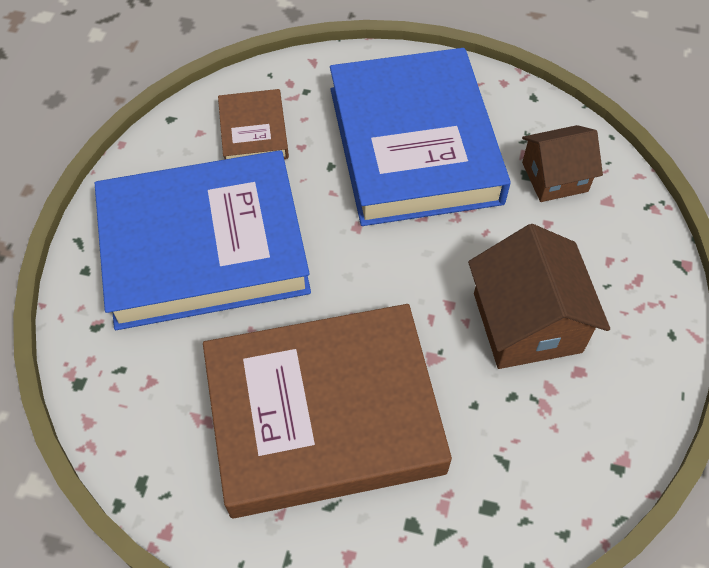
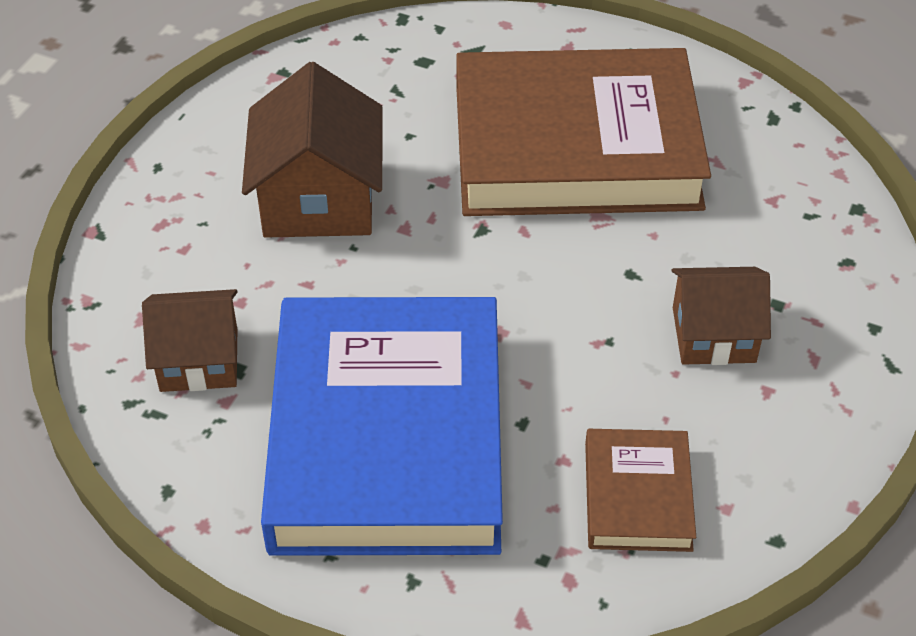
camera: 170 degrees left, 10 degrees down
(204, 247) = (714, 335): blue book -> brown house

